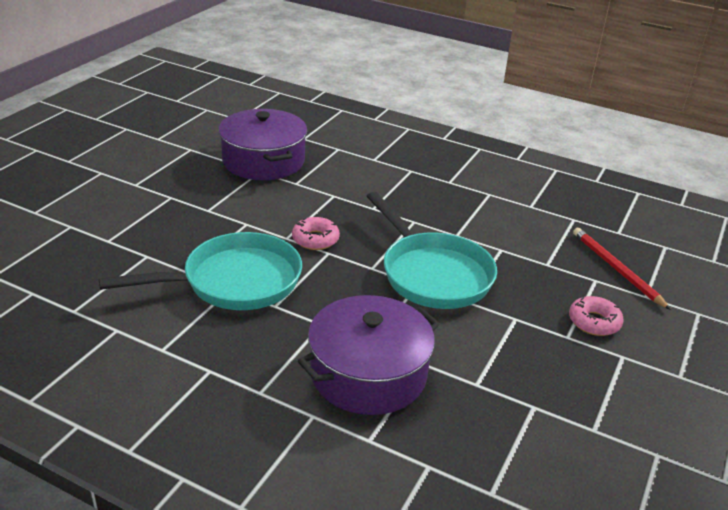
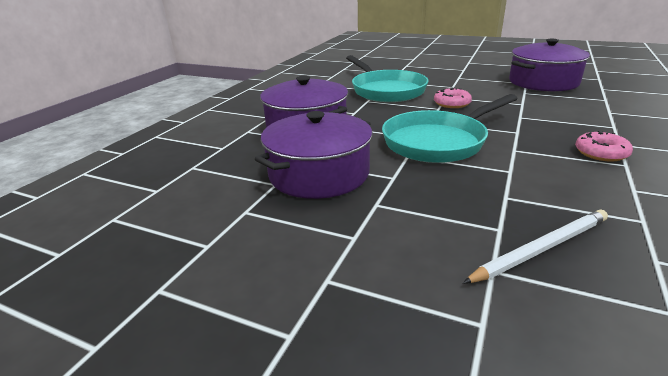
camera: 90 degrees right, 5 degrees down
(509, 370) = (319, 174): none -> purple pot
(594, 322) = (409, 222): pink donut -> pink donut (601, 153)
(616, 269) = (541, 248): red pencil -> white pencil

